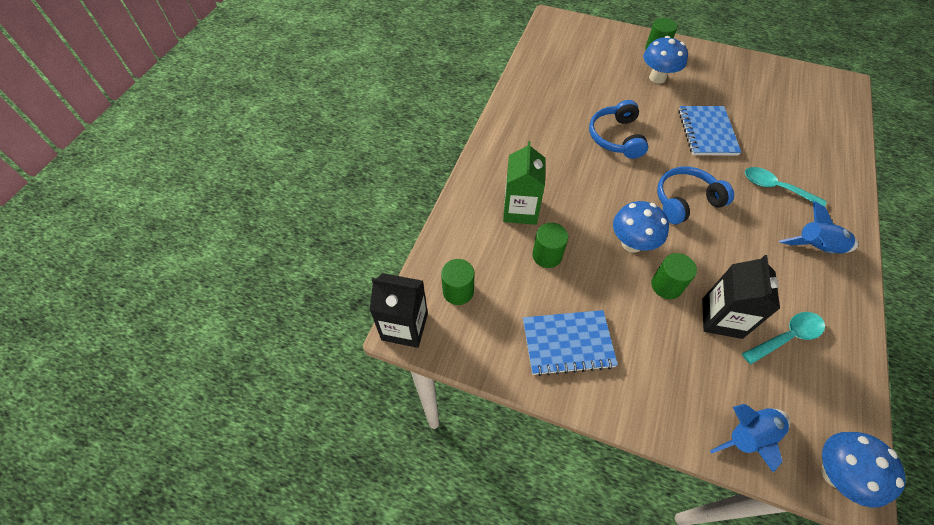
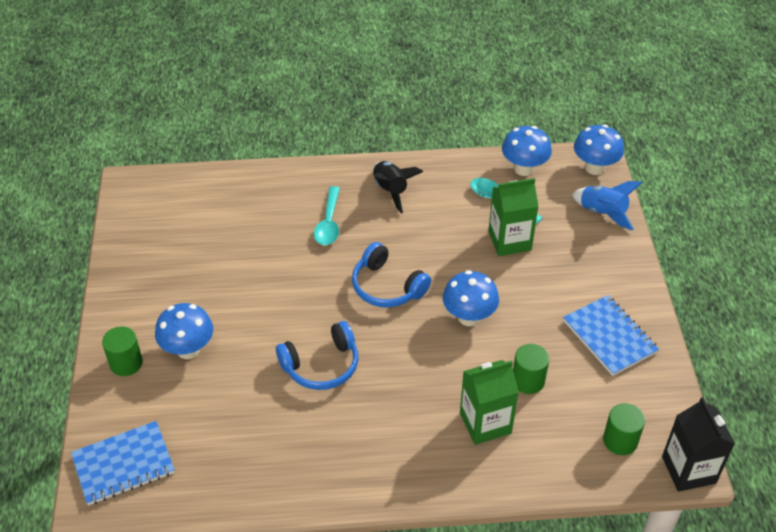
camera: 115 degrees left, 10 degrees down
(666, 285) = (501, 282): green cylinder -> none
(707, 132) = (271, 286): blue notebook -> blue notebook (123, 465)
(721, 318) = (509, 241): black carton -> green carton
(816, 247) = (391, 190): blue rocket -> black rocket
(840, 387) = (524, 169): none -> blue mushroom

